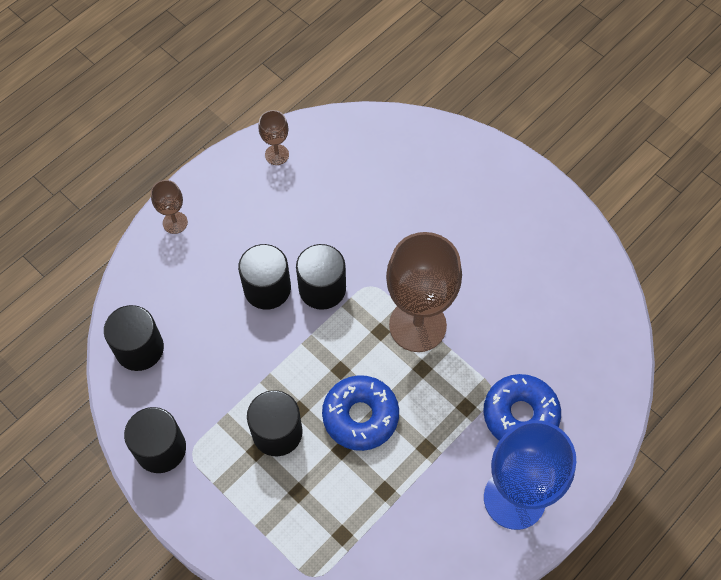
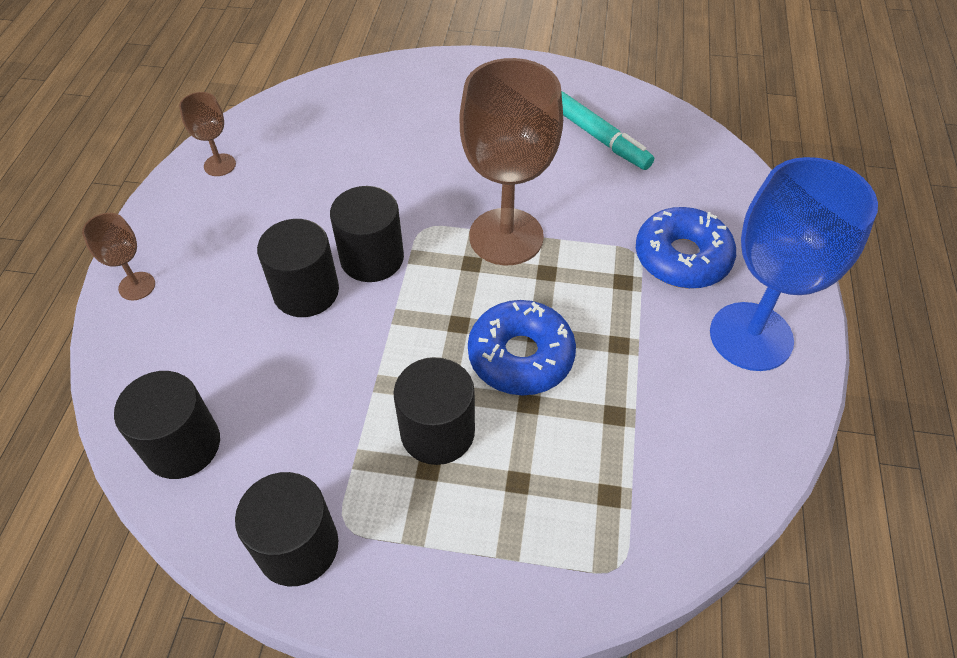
camera: 35 degrees left, 10 degrees down
(546, 284) = (599, 137): none -> turquoise marker

